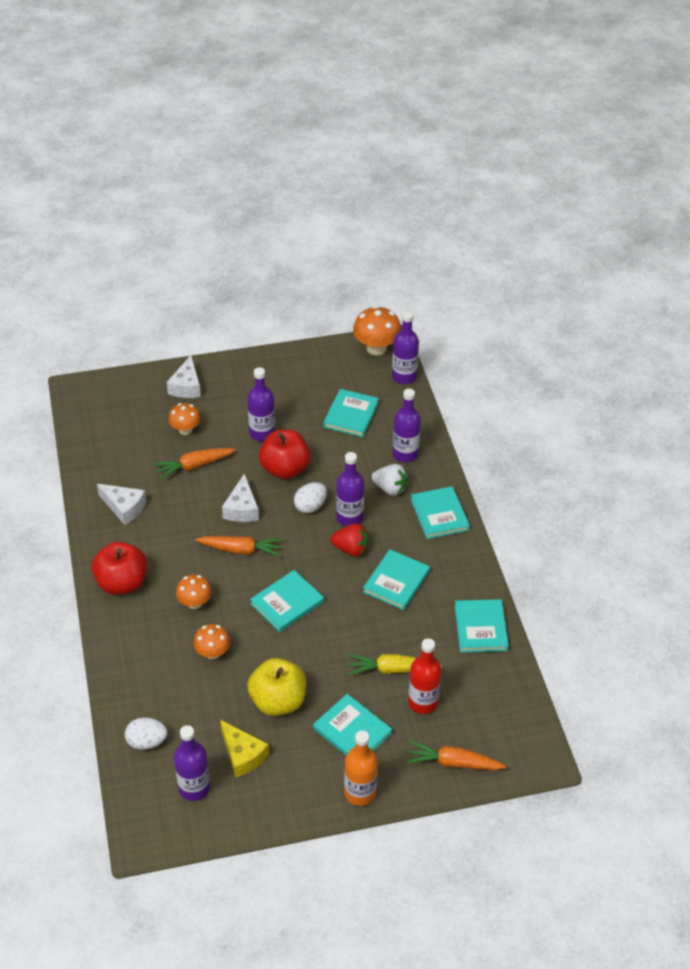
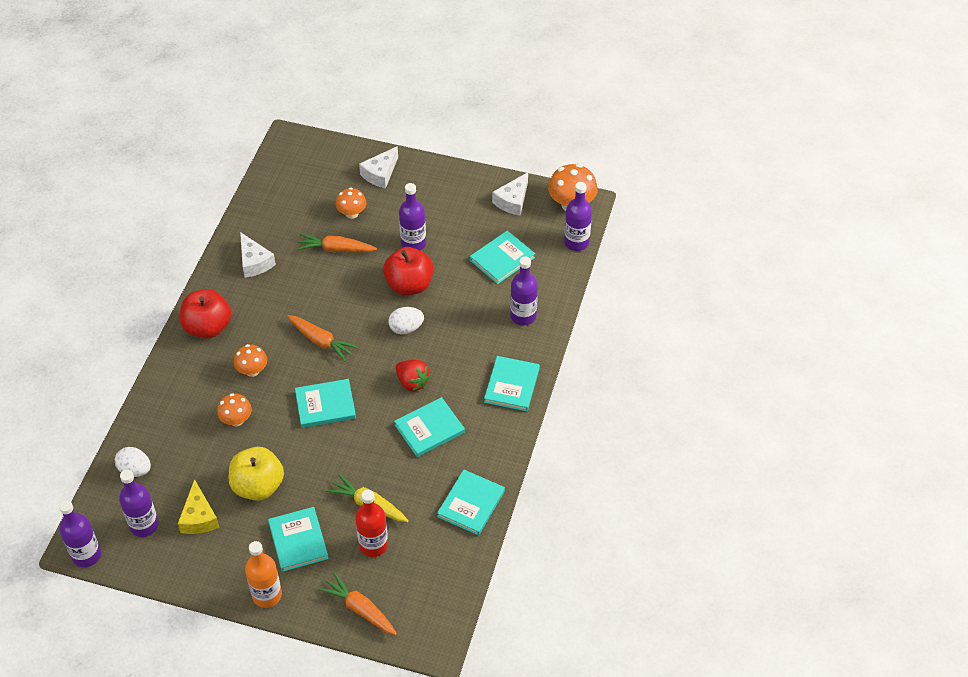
camera: 30 degrees right, 5 degrees up
(242, 508) = (348, 305): white cheese -> white cheese (512, 201)
(349, 517) = (432, 353): purple bottle -> purple bottle (86, 555)
(390, 488) = (486, 342): white strawberry -> none

